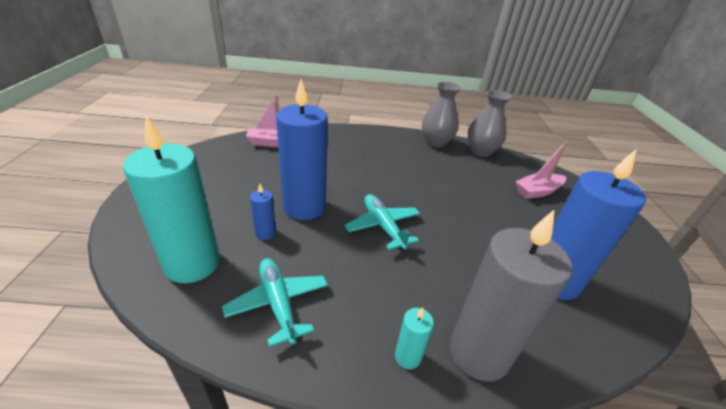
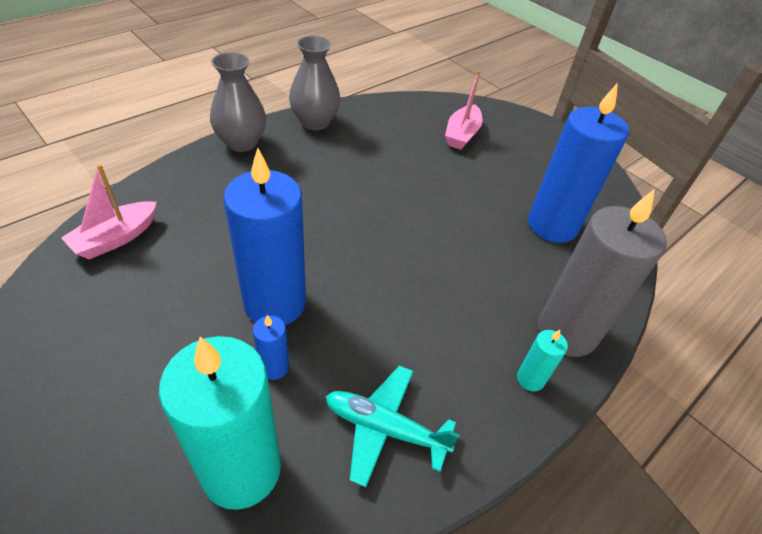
camera: 45 degrees left, 10 degrees up
(383, 226) = (379, 268): turquoise plane -> none
(481, 151) = (370, 110): grey vase -> grey vase (241, 143)

